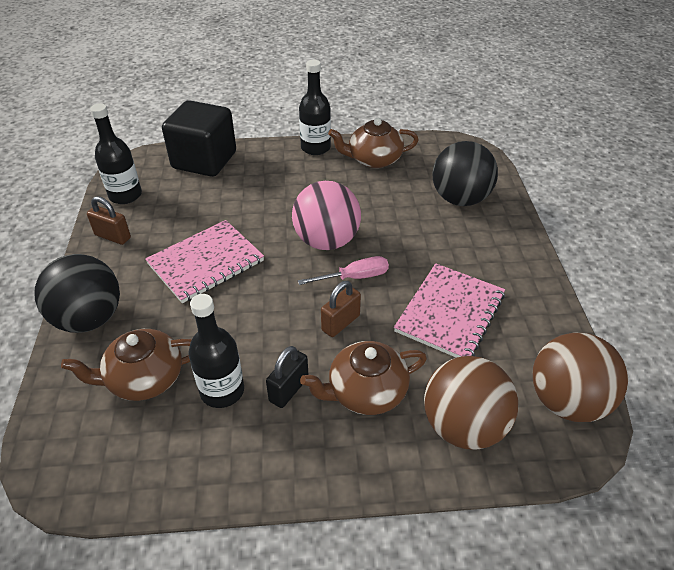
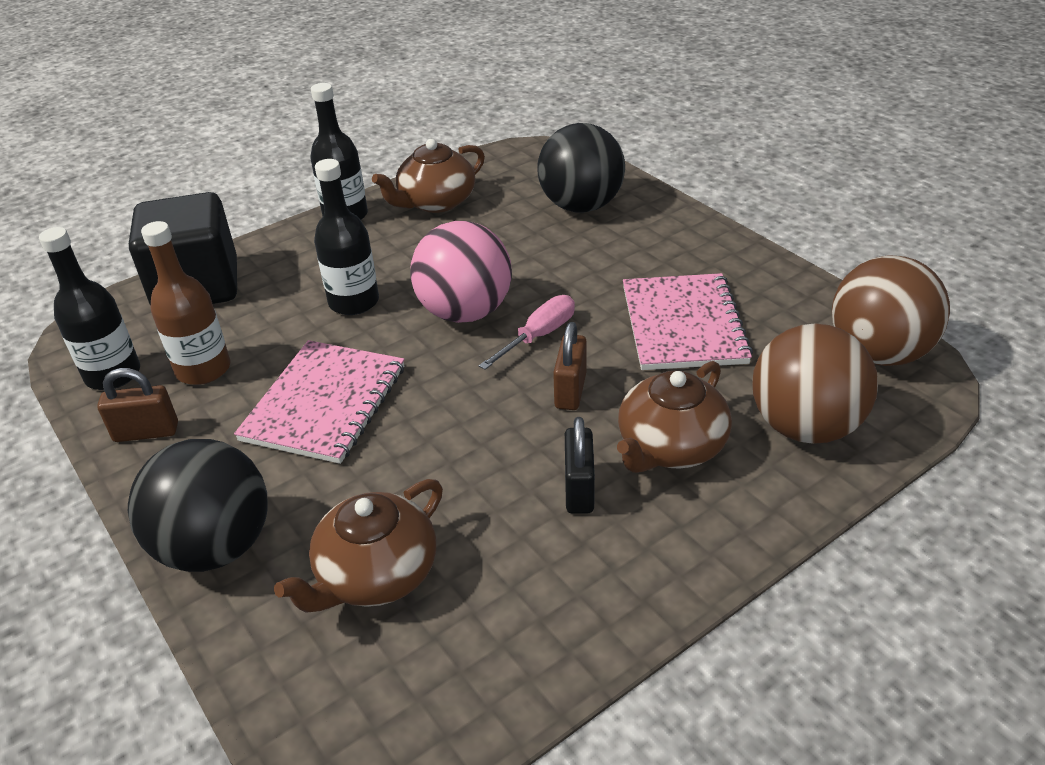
camera: 30 degrees left, 5 degrees down
(167, 212) = (203, 369): none -> brown bottle
(222, 391) = (497, 533): black bottle -> black bottle (354, 302)

